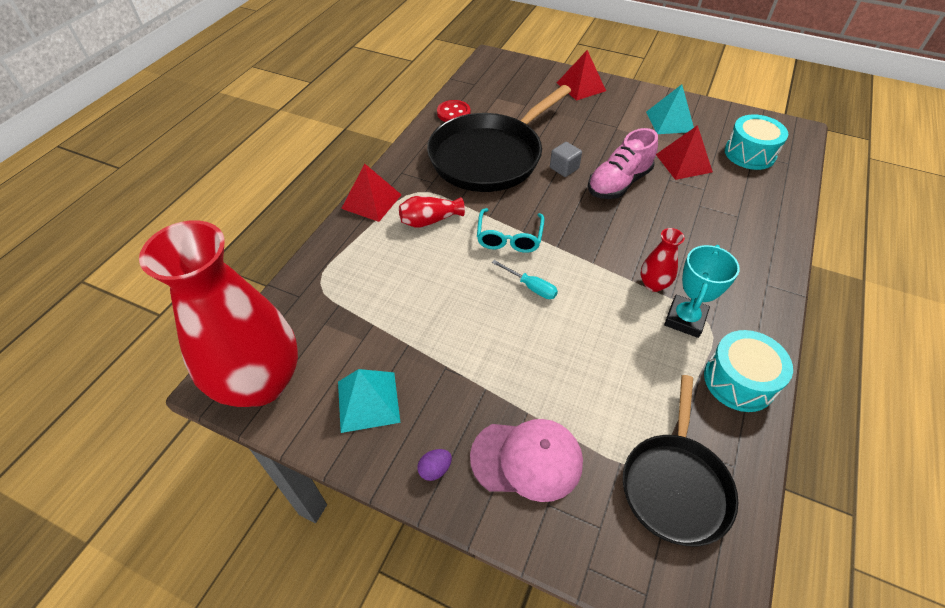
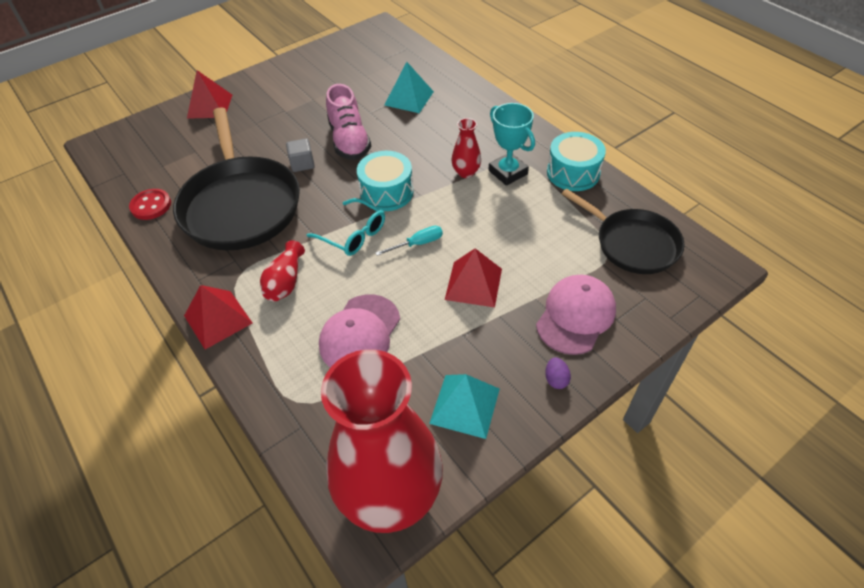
camera: 60 degrees left, 0 degrees up
(405, 292) = (360, 333): none -> pink cap
(670, 121) = (308, 79): turquoise pyramid -> turquoise pyramid (409, 98)
(683, 163) = (360, 96): red pyramid -> red pyramid (473, 284)
(749, 154) = (381, 60): turquoise drum -> turquoise drum (386, 192)

